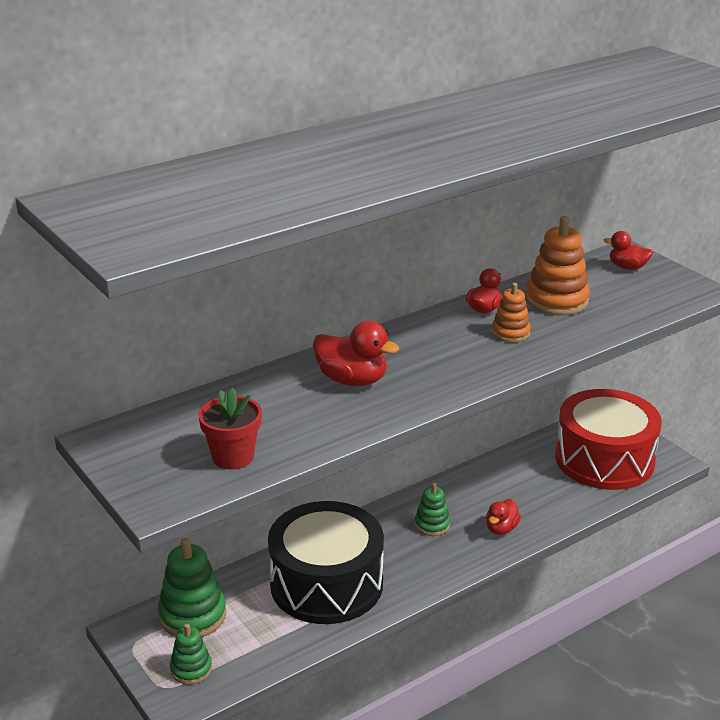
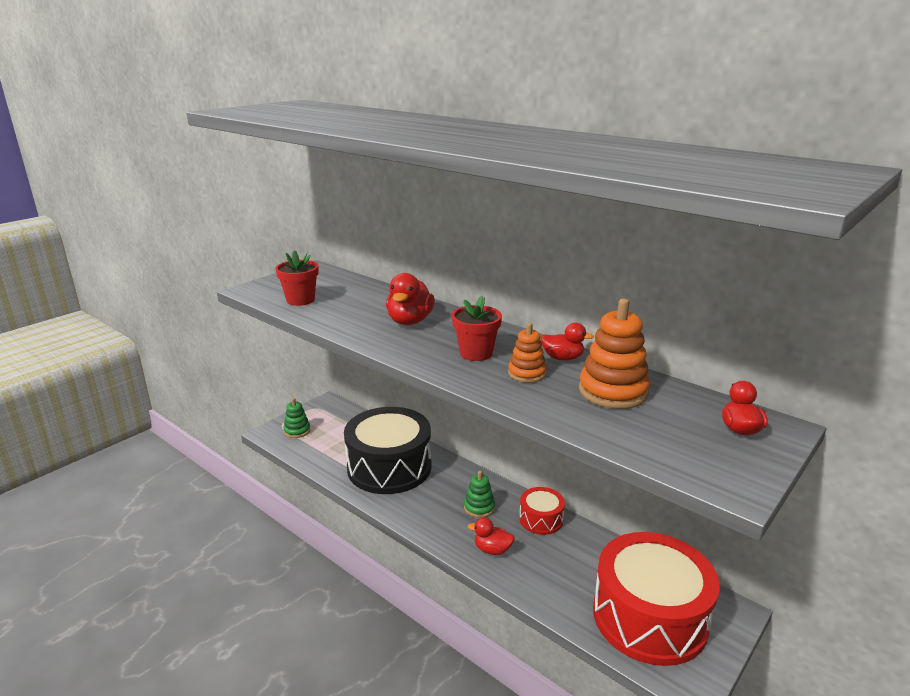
camera: 75 degrees right, 5 degrees down
(192, 615) = (344, 421): green stacking toy -> none
(456, 352) = (476, 353): none -> red flower pot
(464, 487) = (541, 519): none -> red drum

